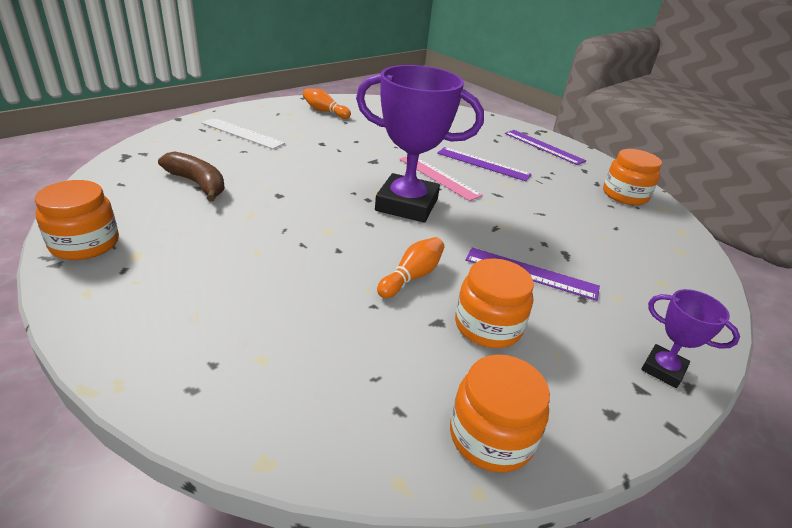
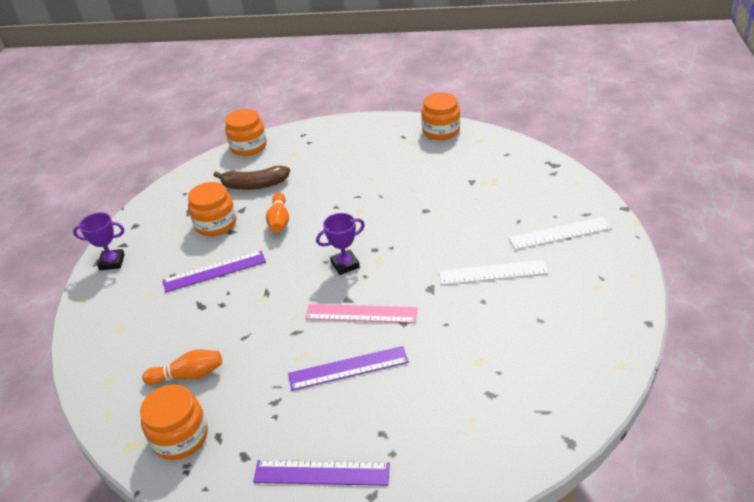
camera: 145 degrees right, 5 degrees up
(198, 184) = (477, 182): brown banana -> brown banana (254, 185)
(323, 145) = (493, 272): none -> white ruler
(325, 111) = (585, 319): orange bowling pin -> orange bowling pin (188, 375)
(407, 205) = (345, 265): purple trophy -> purple trophy, size x0.47
(491, 436) = (182, 188): orange jar -> orange jar (248, 146)

